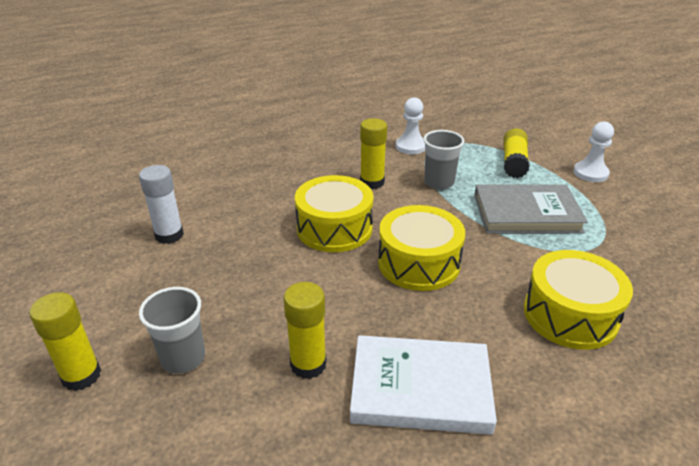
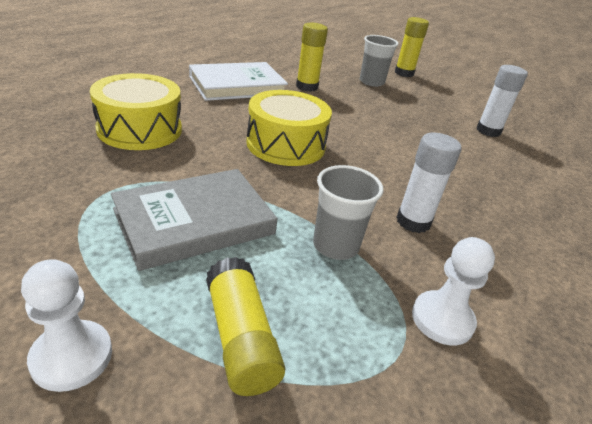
camera: 145 degrees right, 0 degrees up
(334, 228) = (384, 159): yellow drum -> none
(372, 182) = (413, 222): yellow glue stick -> white glue stick

